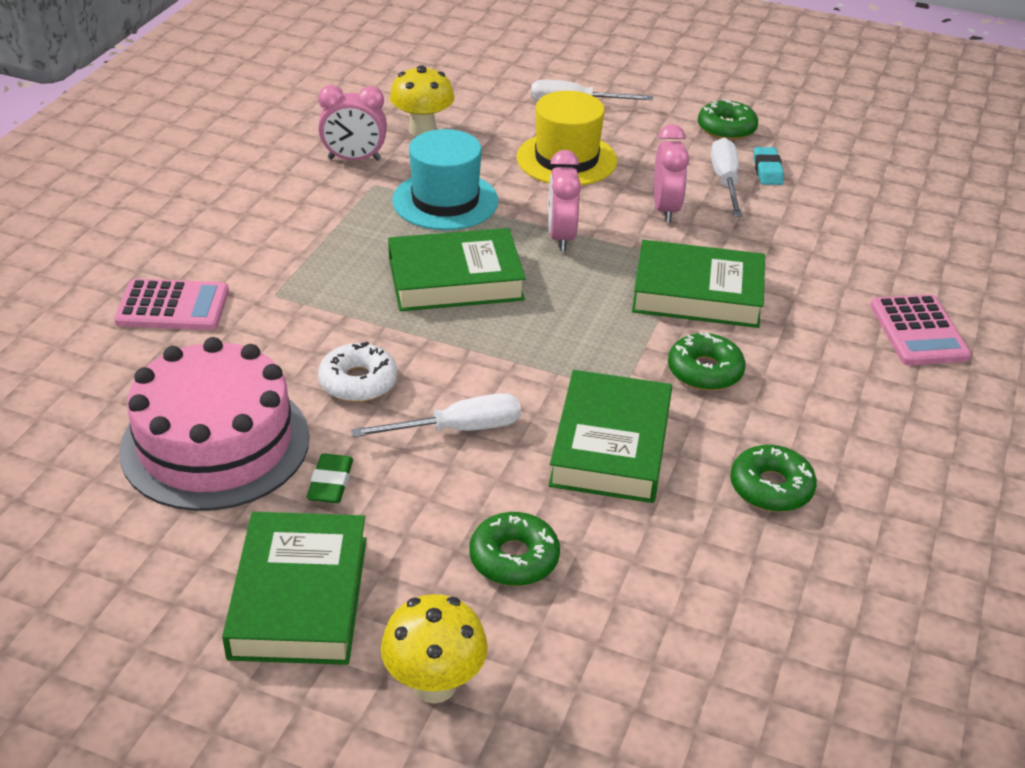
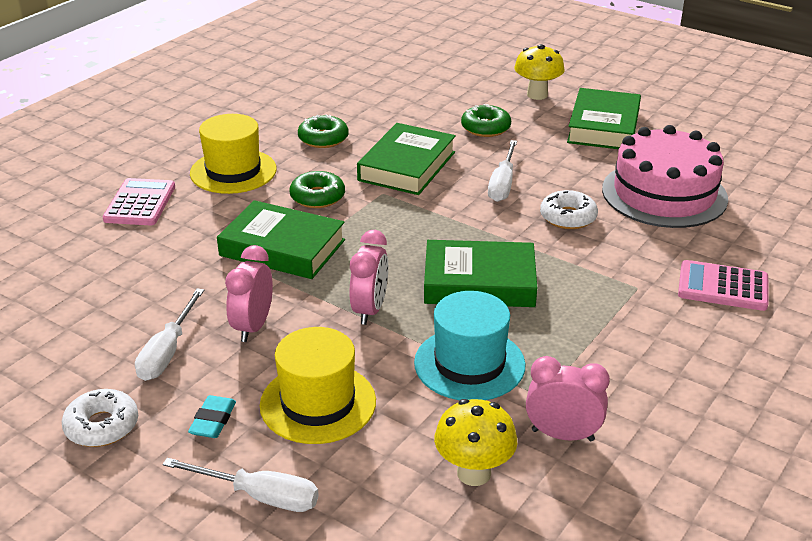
camera: 165 degrees left, 5 degrees down
(330, 483) = (587, 167): green eraser -> none
(458, 429) = (502, 184): white screwdriver -> white screwdriver turned 75 degrees counterclockwise
(726, 128) = (102, 426): green donut -> white donut
(767, 170) = (111, 360): turquoise eraser -> turquoise eraser (213, 421)
(850, 400) = (233, 171): none -> yellow hat

